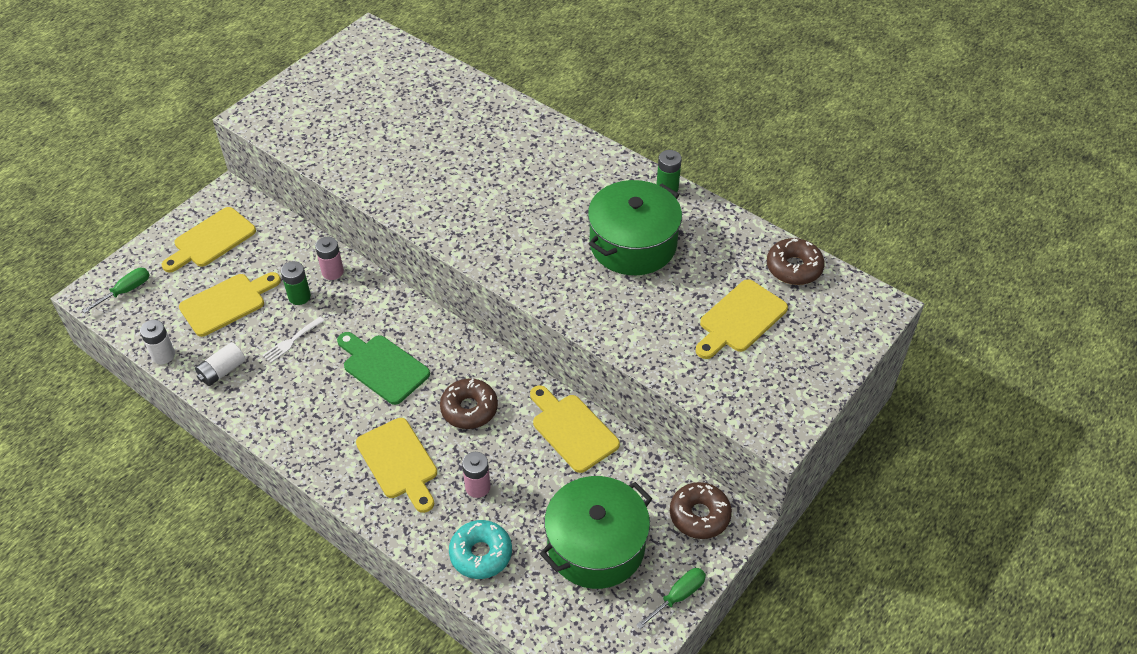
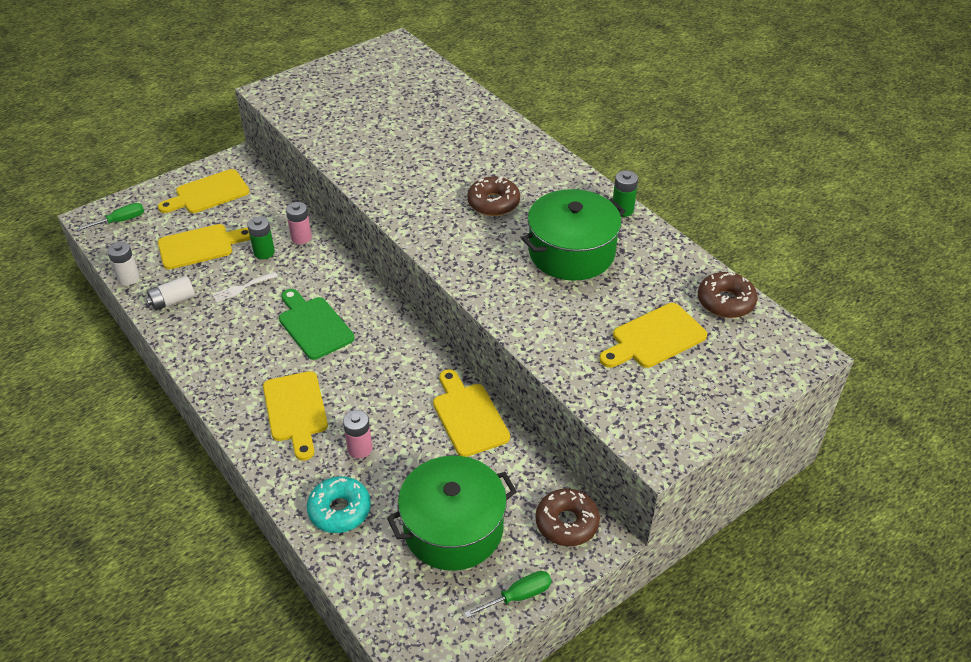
camera: 15 degrees right, 5 degrees down
(469, 409) = (378, 377): brown donut -> brown donut (493, 203)

